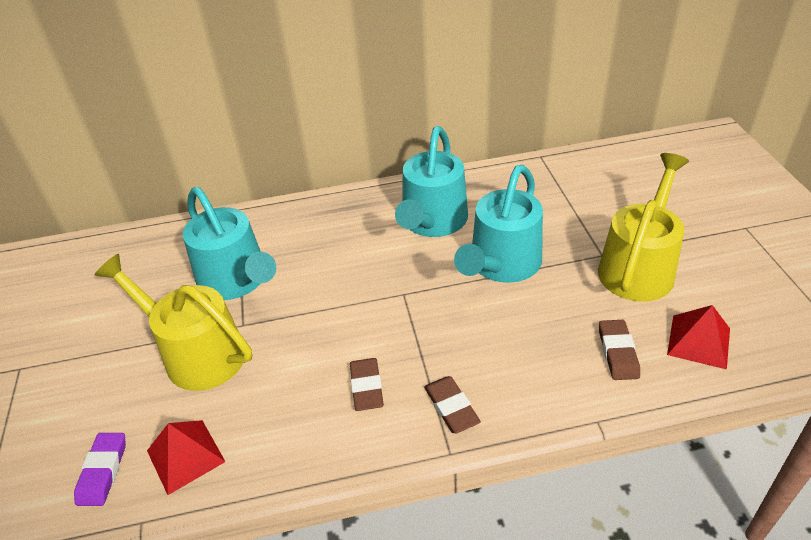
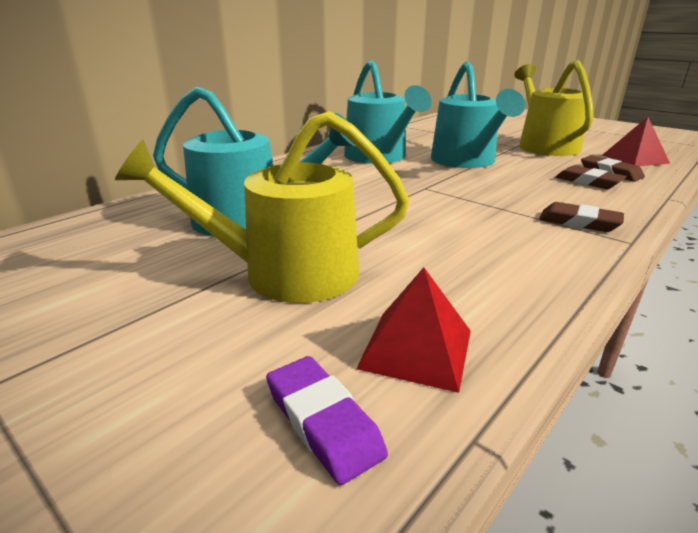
camera: 40 degrees left, 15 degrees down
(366, 387) = (498, 235): brown eraser -> brown eraser (588, 182)

